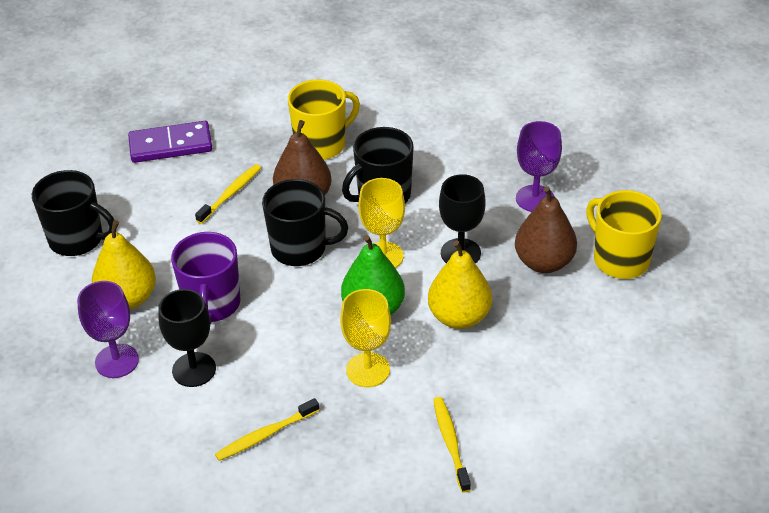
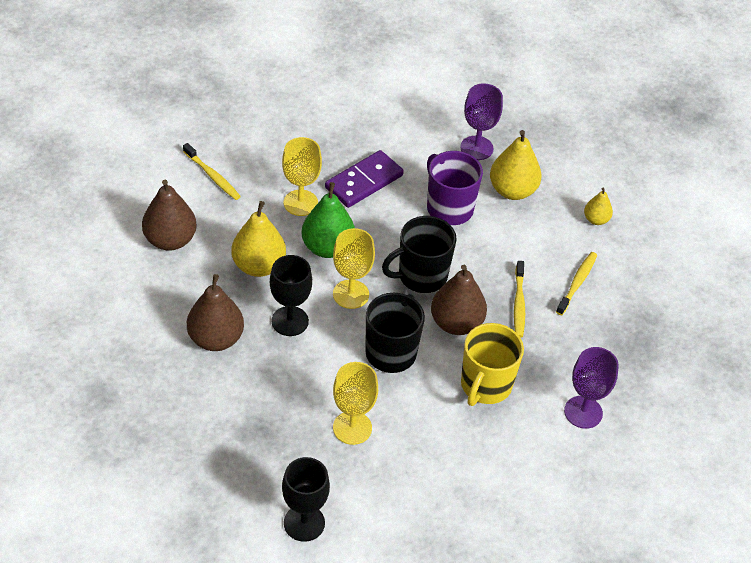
camera: 145 degrees right, 5 degrees up
(77, 239) = (596, 219): black mug -> yellow pear
(170, 145) = (614, 331): purple domino -> purple domino (364, 182)
(194, 369) = (420, 161): black goblet -> black goblet (304, 523)
(265, 435) = (338, 139): yellow toothbrush -> yellow toothbrush (577, 283)
(461, 153) = (352, 428): none -> yellow goblet
(535, 199) = (255, 402): purple goblet -> purple goblet (583, 412)
(542, 380) = (170, 240): none -> brown pear
(620, 259) = (151, 366): yellow mug -> none

